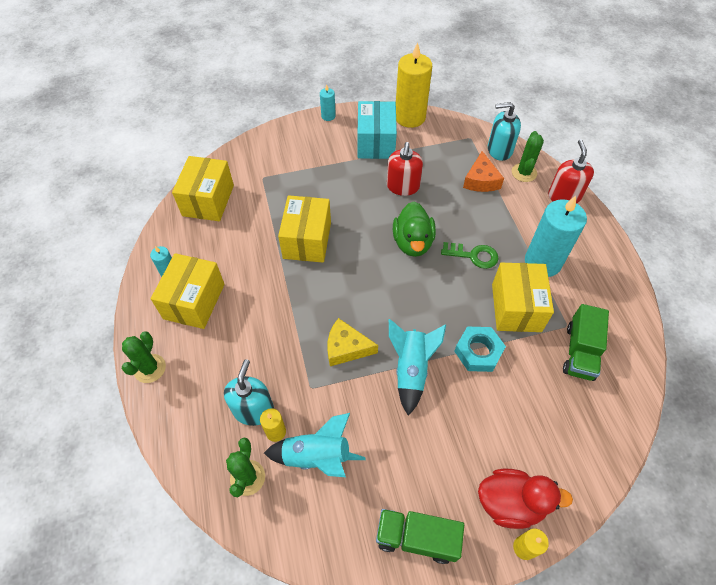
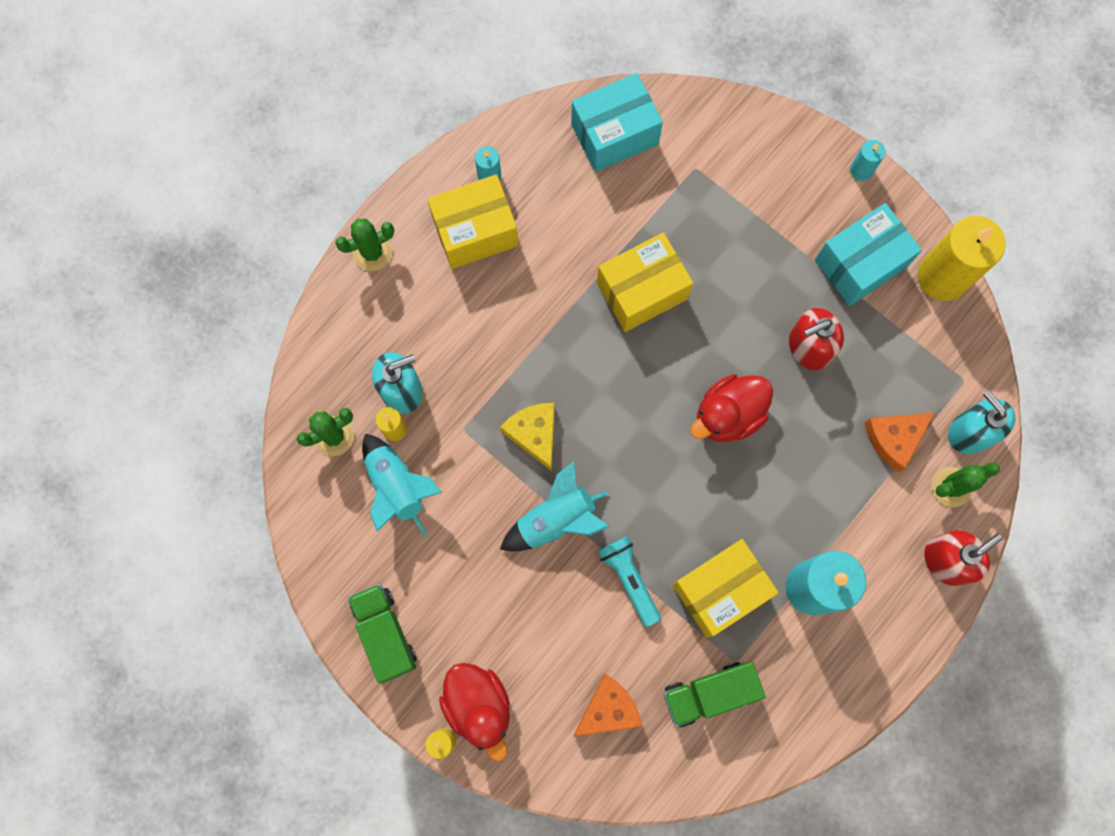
camera: 55 degrees right, 20 degrees up
(208, 200) = (614, 134): yellow box -> turquoise box
(412, 242) = (728, 415): green duck -> red duck
(474, 256) = (761, 499): green key -> none
(478, 352) = (629, 579): turquoise nut -> turquoise flashlight
(559, 417) = (608, 709): none -> orange cheese

